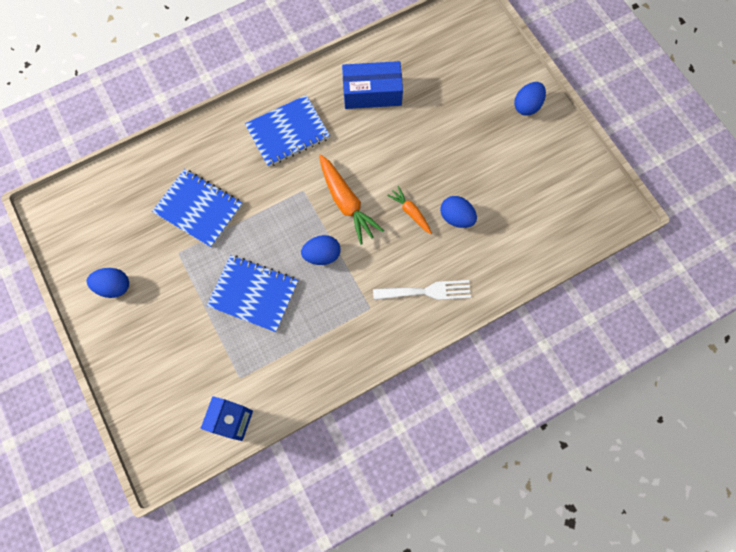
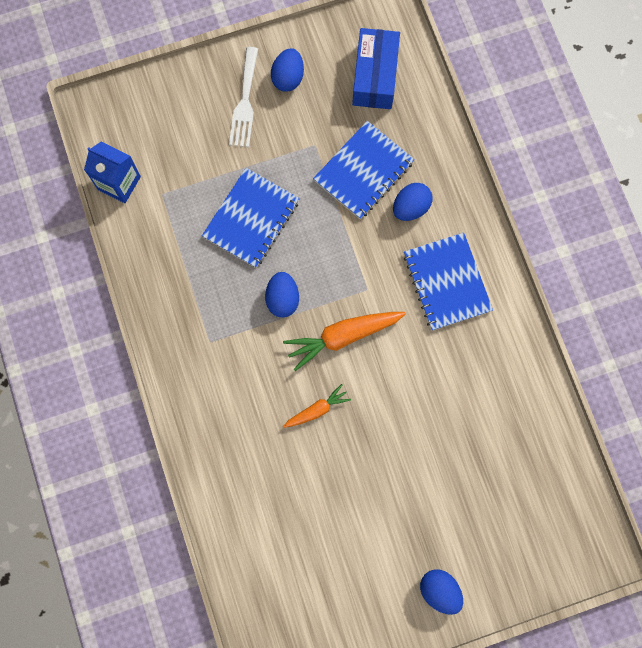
camera: 100 degrees right, 5 degrees up
(372, 93) = (487, 393): blue box -> blue box (375, 76)
(426, 291) = (216, 409): white fork -> white fork (245, 102)
(456, 217) = (300, 463): blue egg -> blue egg (410, 207)

